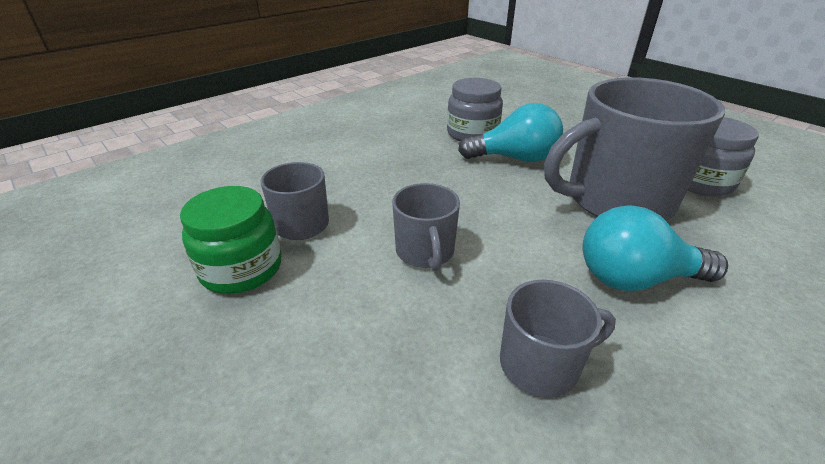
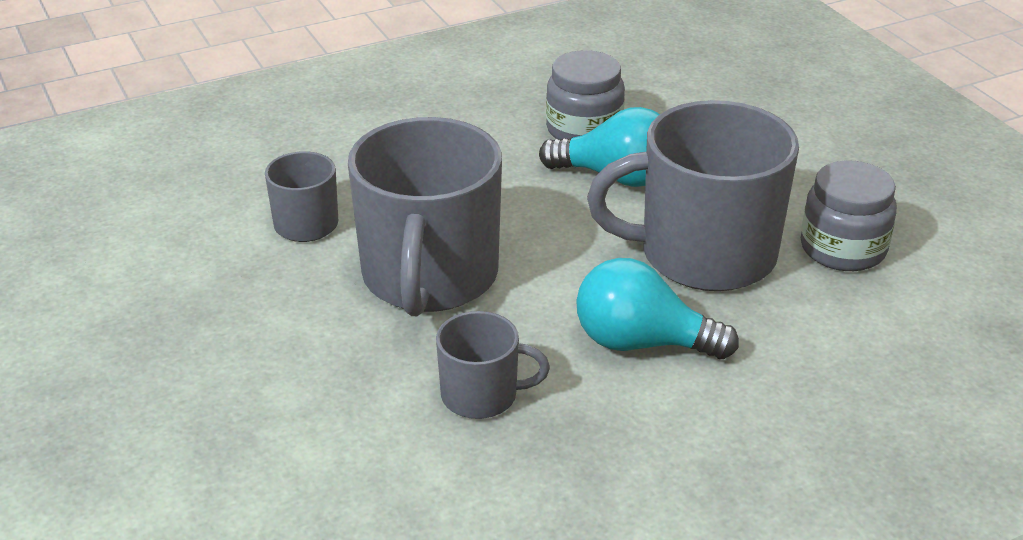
camera: 15 degrees right, 0 degrees up
(241, 268) = (230, 262): green jar -> none
(425, 252) = (429, 277): grey mug -> grey mug, size x2.02

